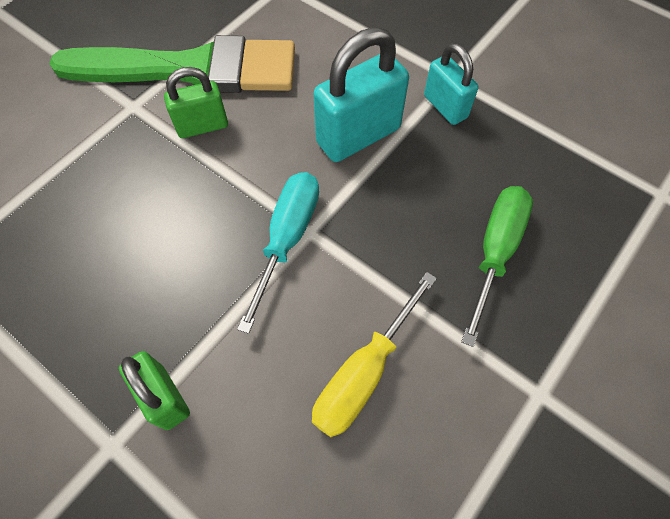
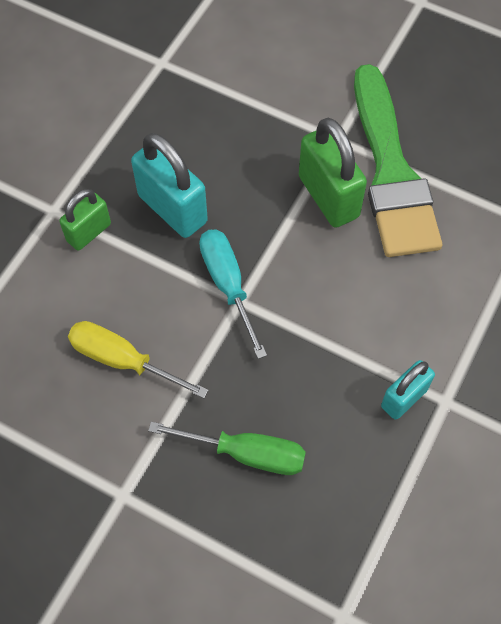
camera: 80 degrees right, 0 degrees up
(202, 126) = (328, 197): green padlock -> green padlock, size x1.64
(287, 239) = (228, 285): turquoise screwdriver -> turquoise screwdriver turned 120 degrees counterclockwise
(358, 135) = (348, 324): turquoise padlock -> turquoise padlock (172, 209)

